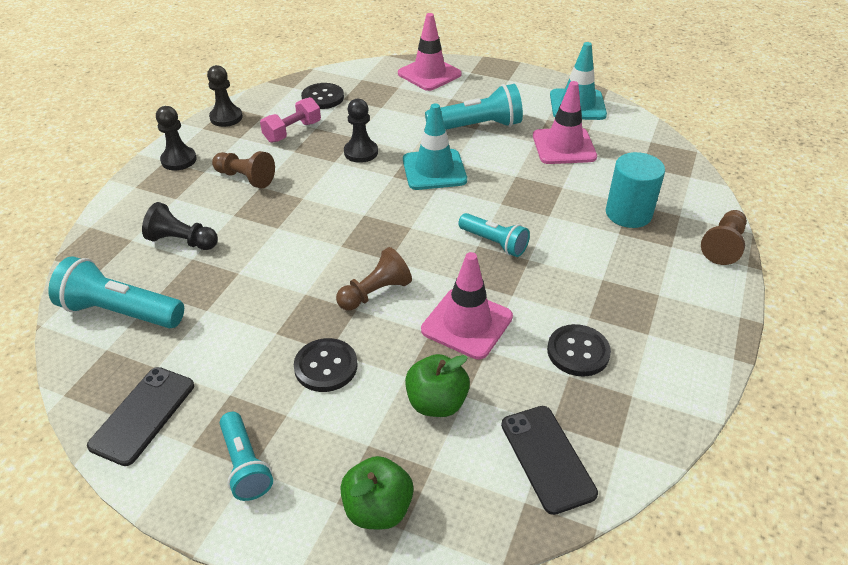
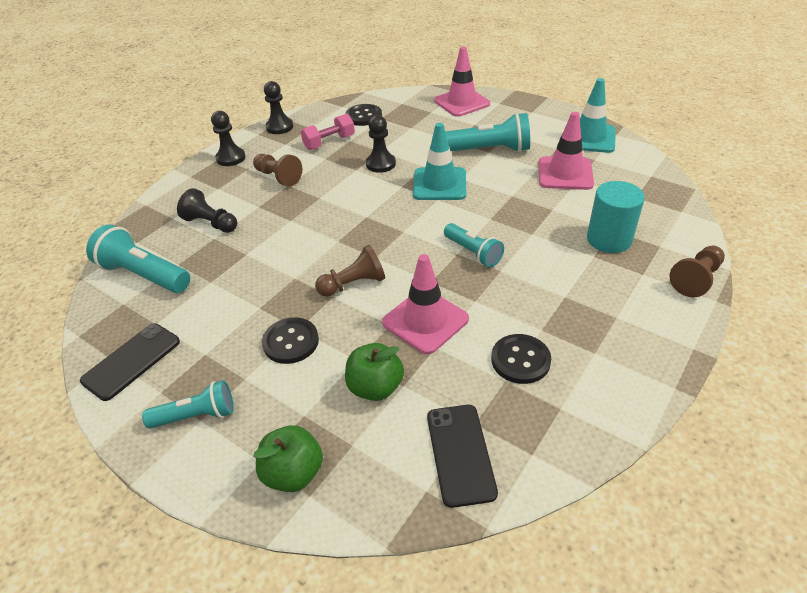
camera: 15 degrees right, 0 degrees up
(245, 465) = (196, 416): turquoise flashlight -> turquoise flashlight turned 90 degrees counterclockwise

